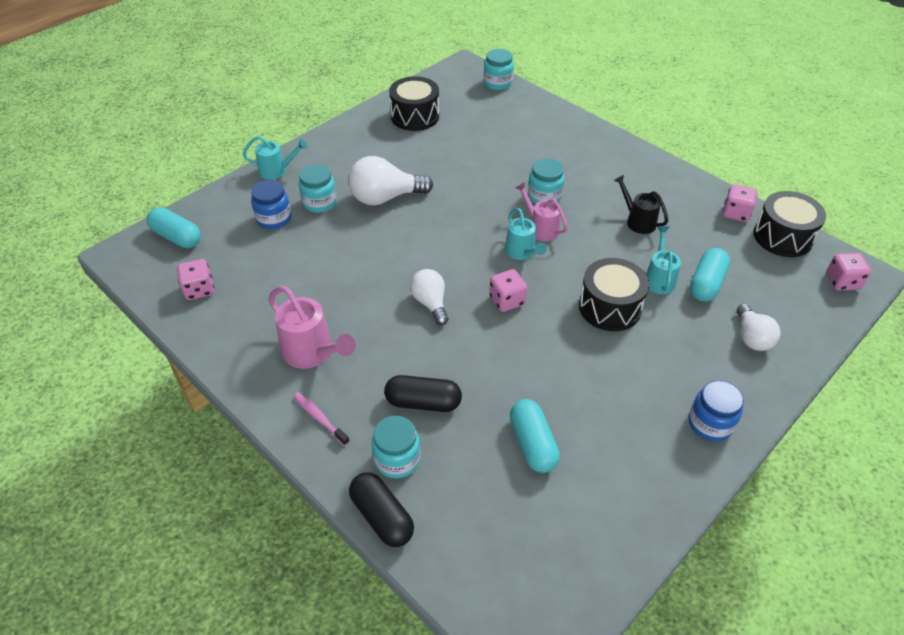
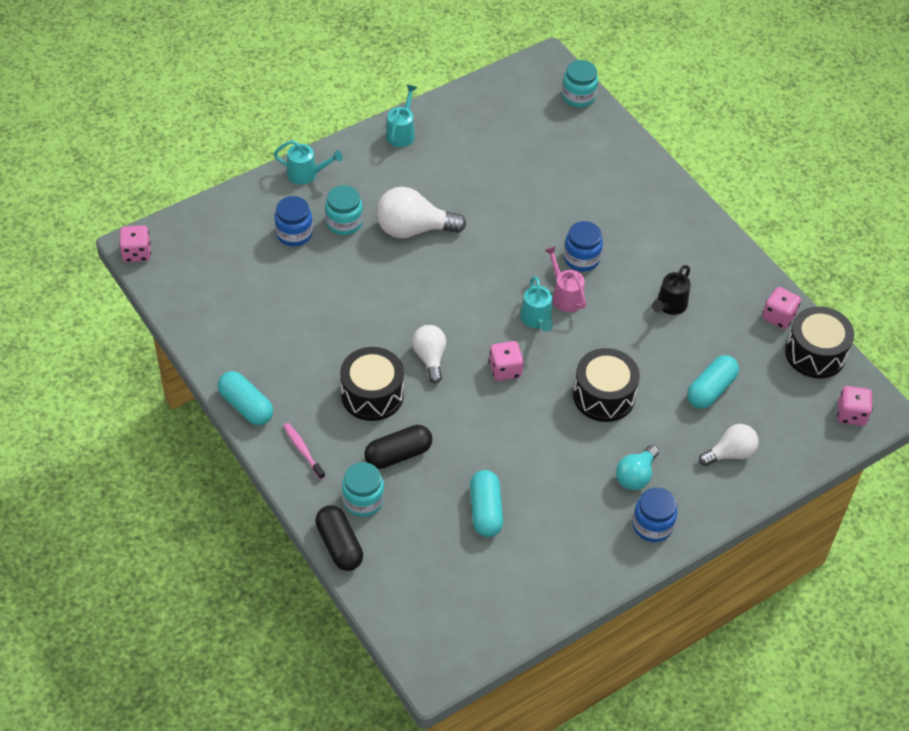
camera: 10 degrees right, 5 degrees up
(177, 237) = (195, 237): turquoise capsule -> turquoise capsule (246, 406)
(199, 290) = (210, 301): pink dice -> pink dice (136, 253)
(313, 353) = (308, 387): pink watering can -> none
(415, 116) = (471, 128): black drum -> black drum (372, 395)
(423, 402) = (398, 454): black capsule -> black capsule turned 45 degrees counterclockwise
(544, 196) = (581, 258): turquoise jar -> blue jar
(637, 221) = (669, 306): black watering can -> black watering can turned 120 degrees counterclockwise
(659, 278) = (665, 375): turquoise watering can -> turquoise watering can (401, 132)
(671, 376) = (635, 476): none -> turquoise light bulb
(752, 337) = (730, 453): white light bulb -> white light bulb turned 120 degrees counterclockwise

